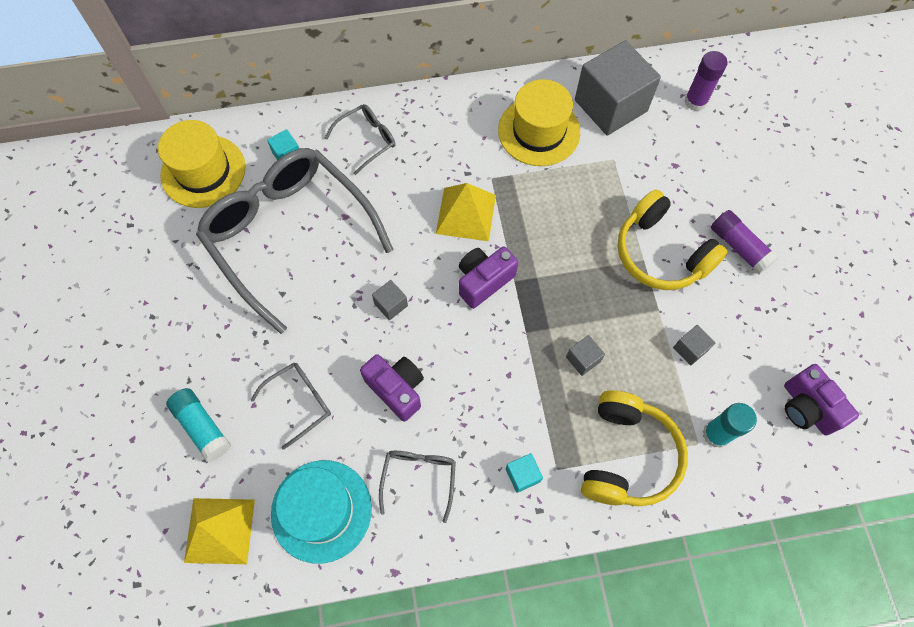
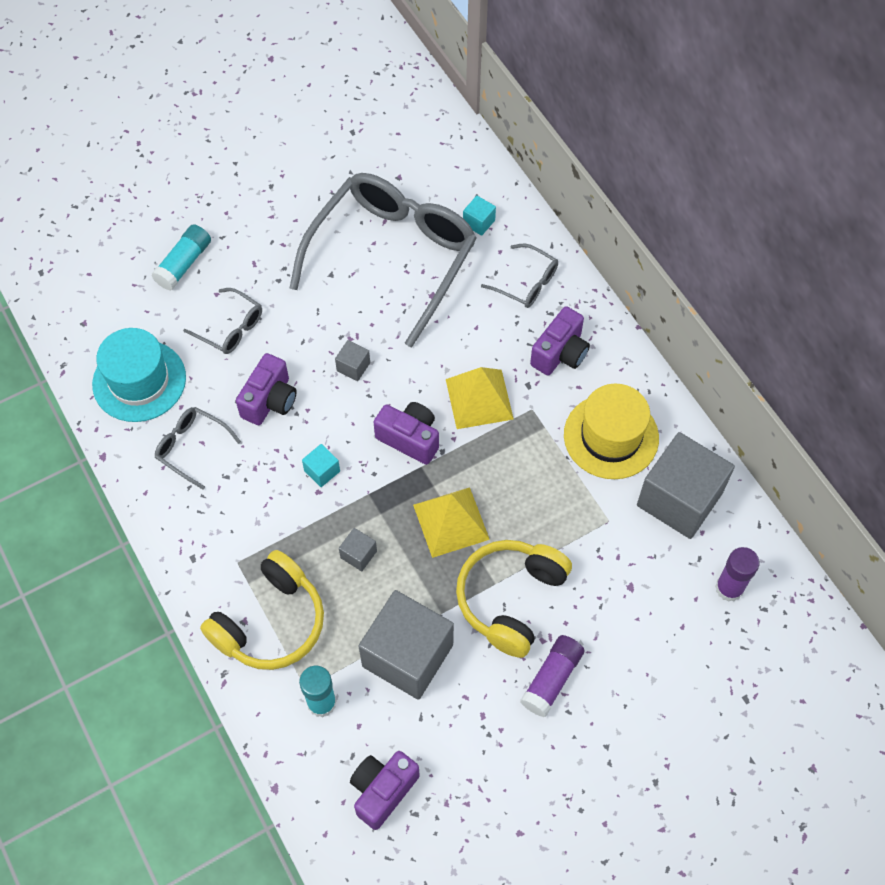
camera: 70 degrees right, 5 degrees down
(203, 171) = (431, 163): yellow hat -> none
(219, 530) = (100, 312): yellow pyramid -> yellow pyramid (451, 521)
(419, 478) = (192, 447): grey glasses -> grey glasses turned 135 degrees counterclockwise
(447, 139) = (560, 353): none -> purple camera
(522, 475) = (222, 534): turquoise cube -> turquoise cube (322, 471)
(627, 456) = (270, 622): yellow headphones -> yellow headphones turned 45 degrees counterclockwise
(690, 349) = (407, 655): grey cube -> grey cube, size x2.43

